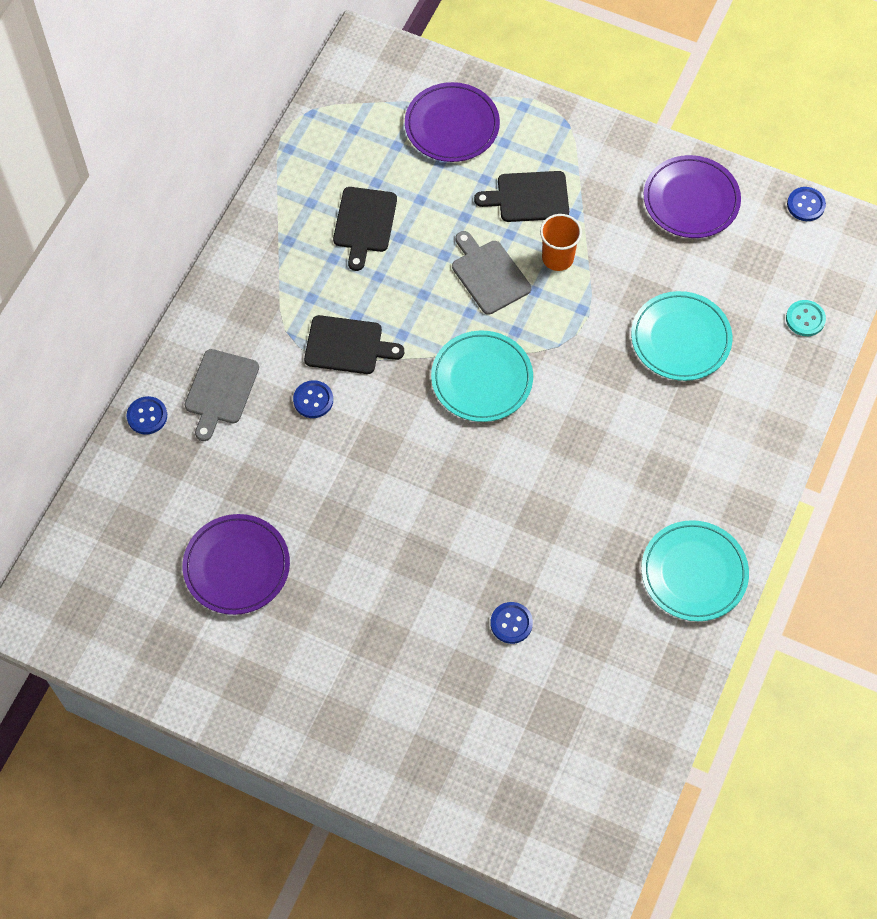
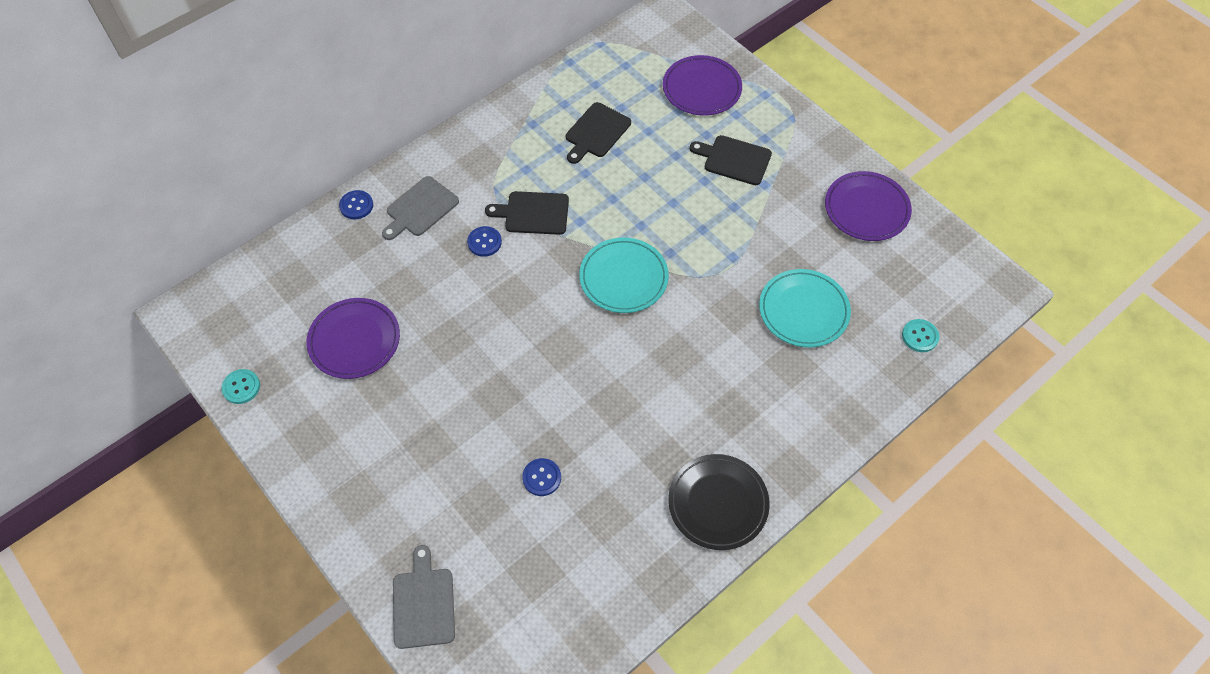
camera: 25 degrees right, 5 degrees down
(145, 668) = (241, 387): none -> turquoise button
(347, 345) = (533, 213): black cutting board -> black cutting board turned 150 degrees clockwise
(489, 275) = (672, 203): grey cutting board -> grey cutting board (423, 603)
(557, 258) = (733, 212): orange cup -> none
(694, 573) = (718, 503): turquoise plate -> black plate
(805, 205) = (963, 248): blue button -> none

